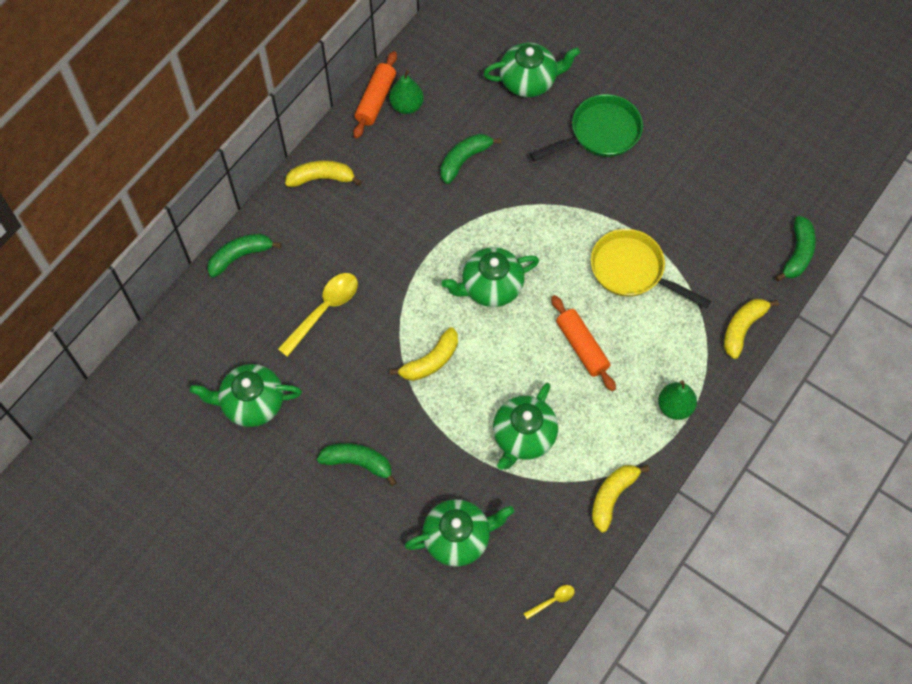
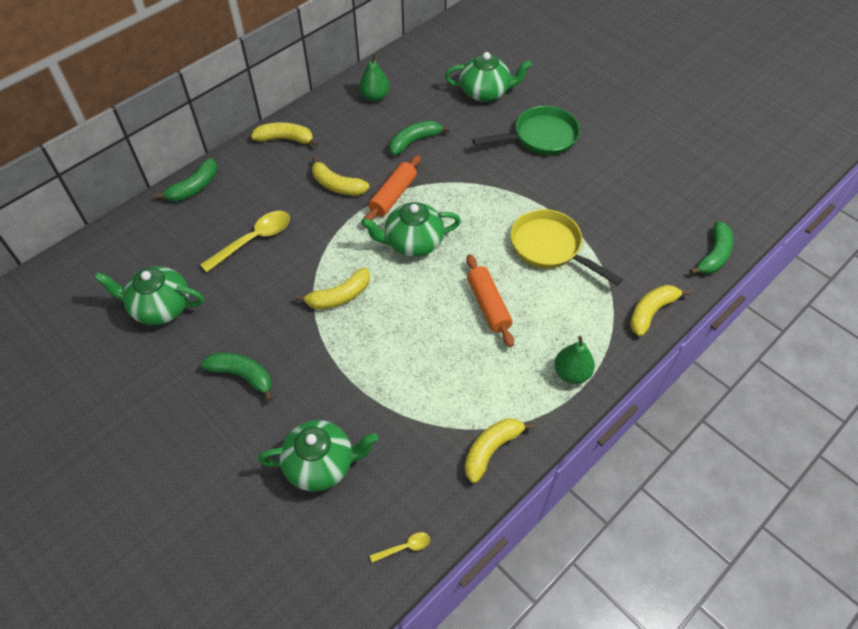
camera: 10 degrees right, 10 degrees down
(240, 256) = (194, 187): green banana -> green banana turned 150 degrees clockwise
(376, 100) = (350, 90): orange rolling pin -> orange rolling pin (393, 195)
(394, 229) = (337, 185): none -> yellow banana
(523, 436) = (412, 377): green teapot -> none

